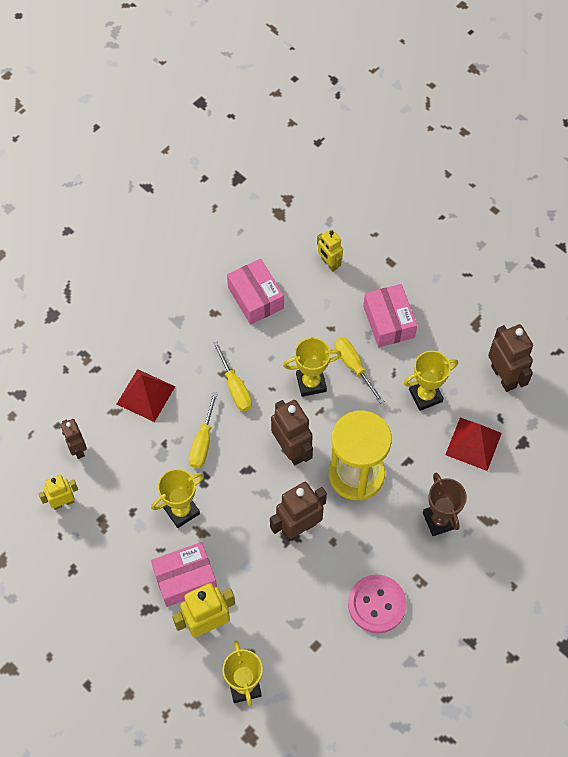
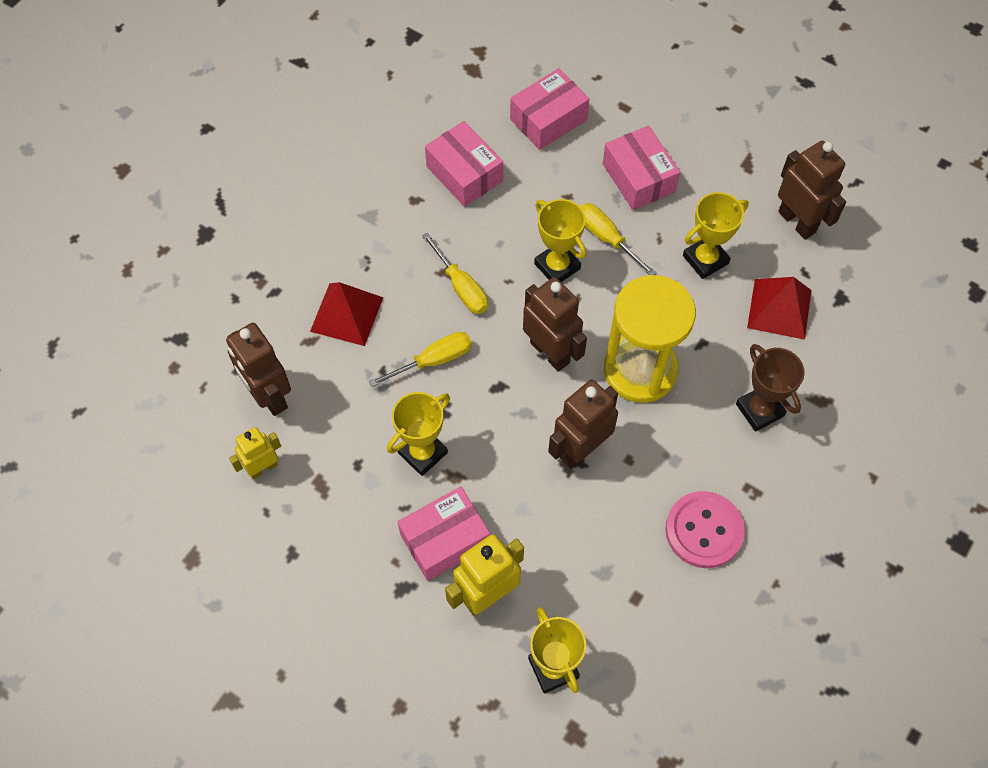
camera: 10 degrees left, 0 degrees up
(77, 449) = (269, 396): brown robot -> brown robot, size x1.61
(203, 442) = (433, 361): yellow screwdriver -> yellow screwdriver turned 120 degrees counterclockwise
(311, 383) = (557, 266): yellow trophy -> yellow trophy turned 75 degrees clockwise
(329, 263) = (548, 119): yellow robot -> pink box

